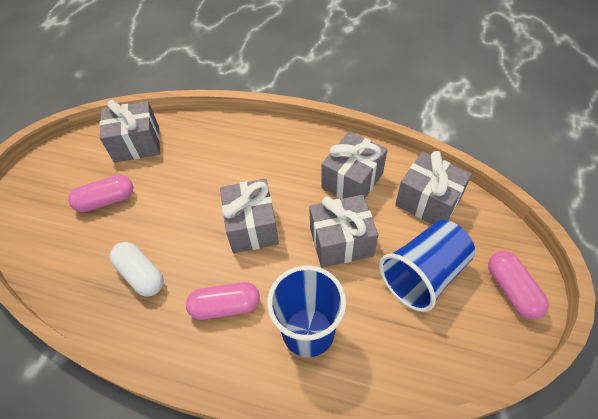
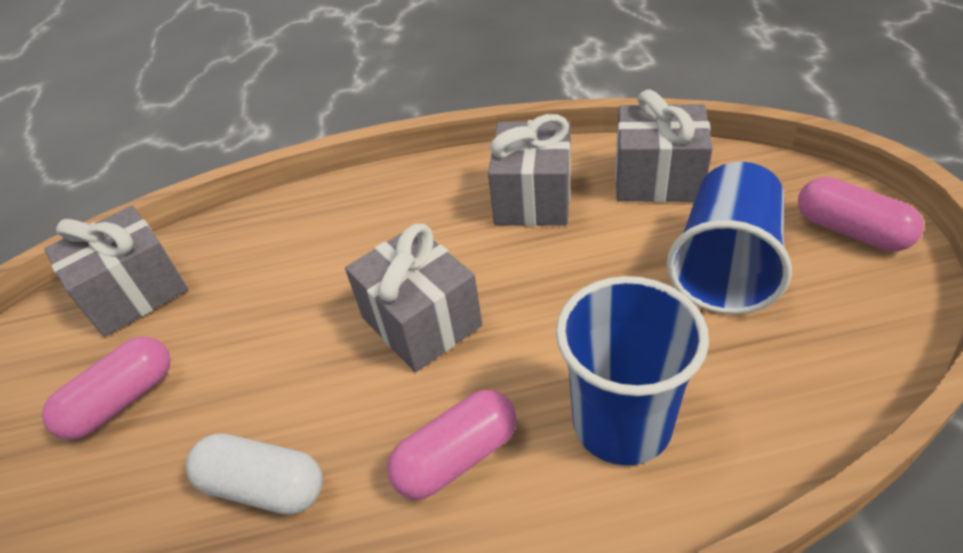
camera: 25 degrees left, 10 degrees down
(341, 242) = (576, 279): grey gift -> none

